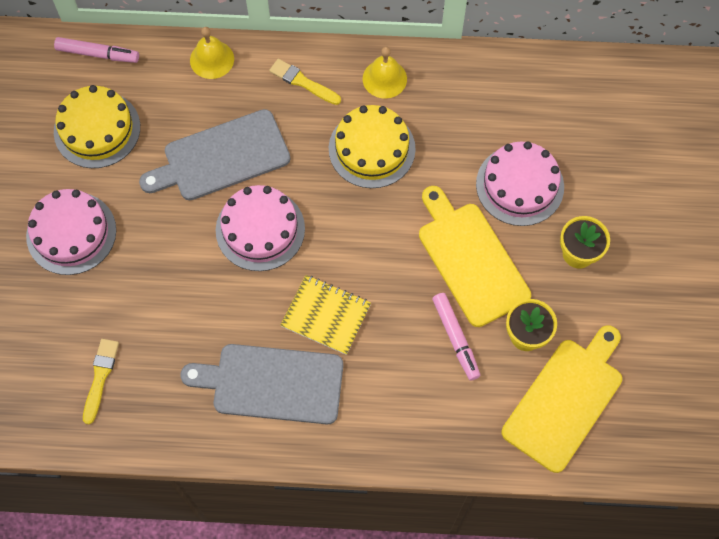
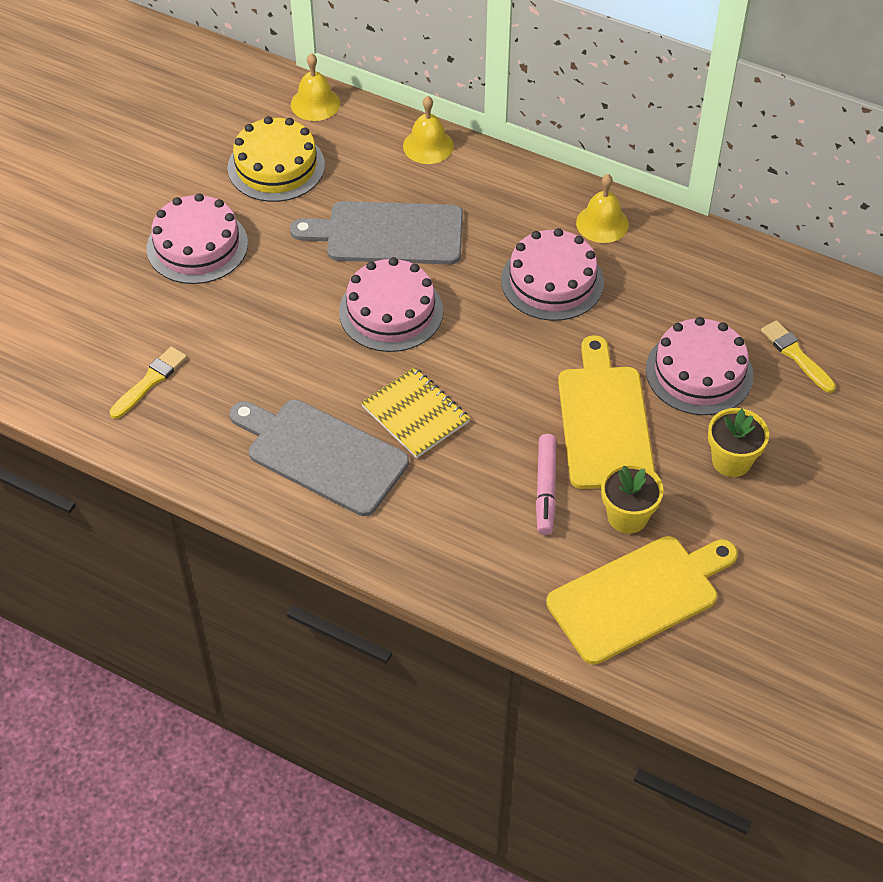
camera: 25 degrees right, 15 degrees down
(98, 54) = (315, 103): pink marker -> yellow bell
(303, 82) = (512, 197): yellow brush -> yellow brush (796, 355)
(372, 148) = (552, 281): yellow cake -> pink cake

